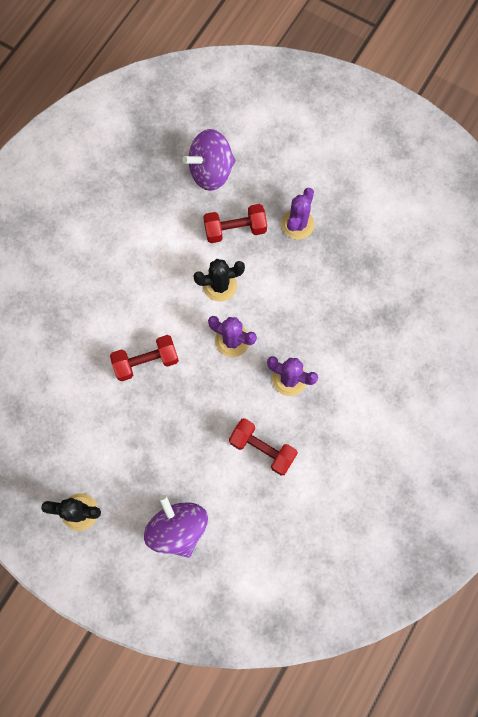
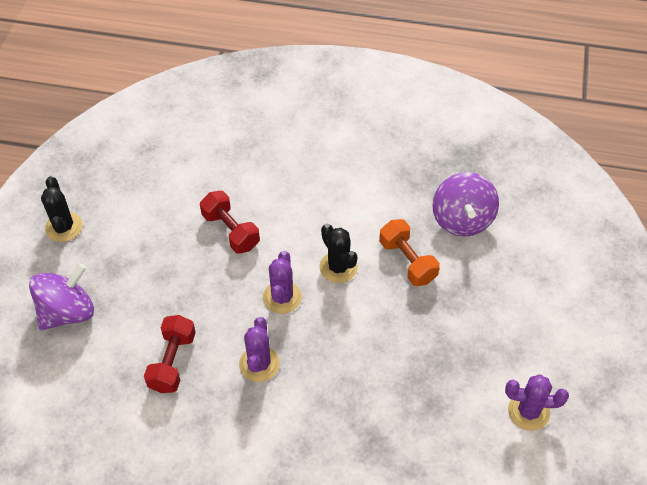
camera: 70 degrees right, 20 degrees down
(211, 172) = (462, 220): purple spinning top -> purple spinning top turned 135 degrees counterclockwise
(235, 230) = (407, 261): red dumbbell -> orange dumbbell
(297, 224) = (442, 317): purple cactus -> purple cactus (528, 411)

